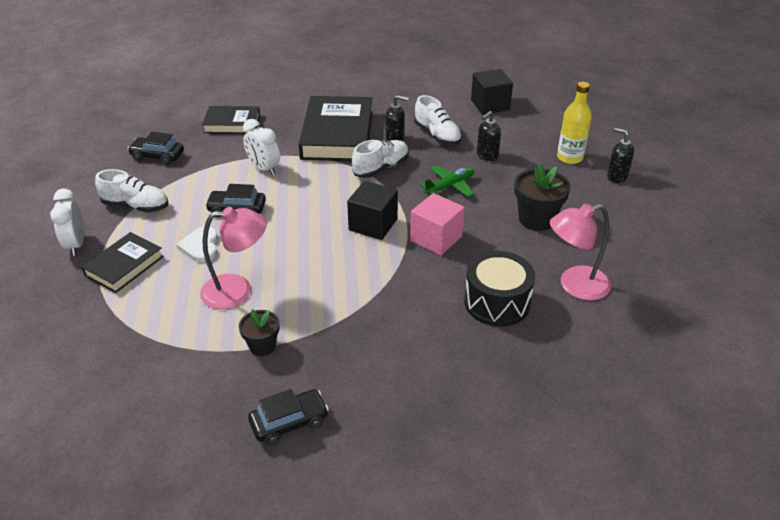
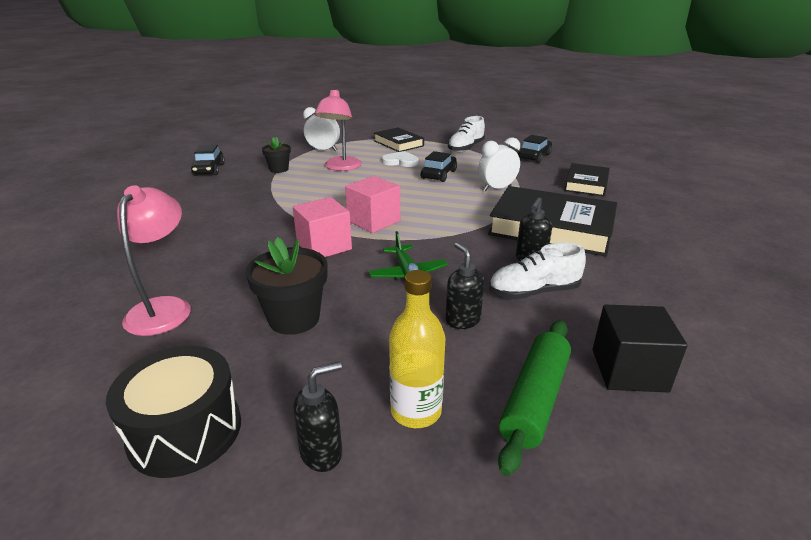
camera: 110 degrees right, 10 degrees down
(76, 244) = (432, 134): white clock -> white clock (323, 150)
(373, 224) = (373, 221): black cube -> pink cube
(381, 168) = (470, 240): white shoe -> none
(497, 302) = (205, 256): black drum -> black drum (185, 431)
(533, 127) = (535, 399): none -> green rolling pin

